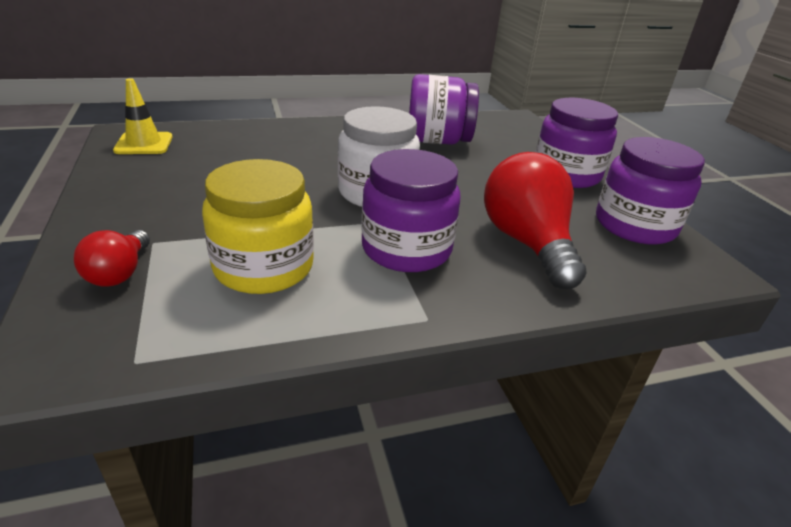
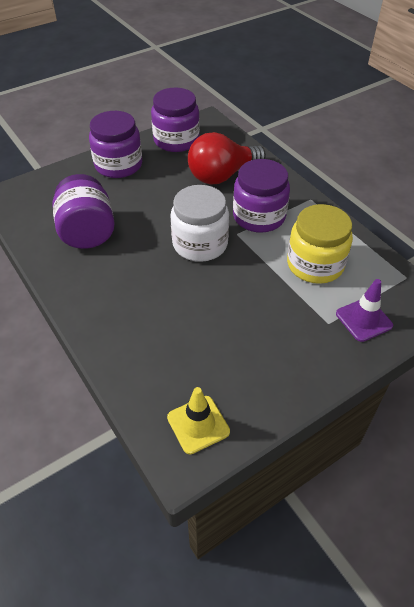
camera: 105 degrees left, 15 degrees up
(119, 273) = (363, 319): red light bulb -> purple traffic cone

